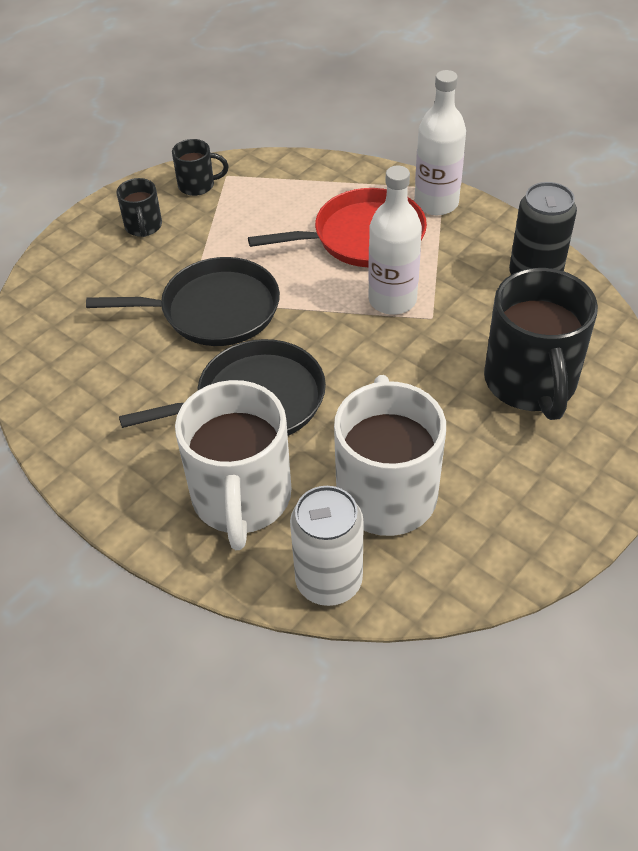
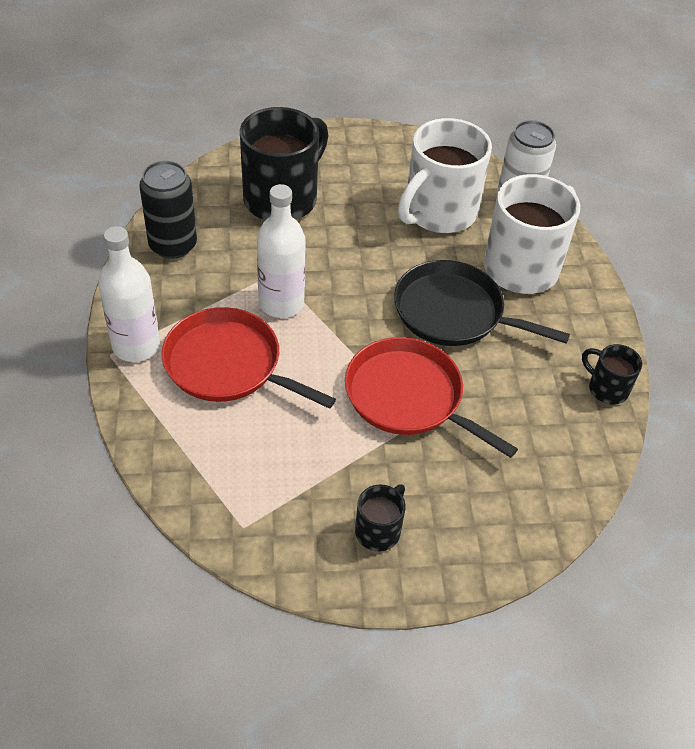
camera: 140 degrees left, 0 degrees up
(198, 185) = (280, 538): black mug -> black mug (606, 388)
(214, 310) = (408, 397): black pan -> red pan

